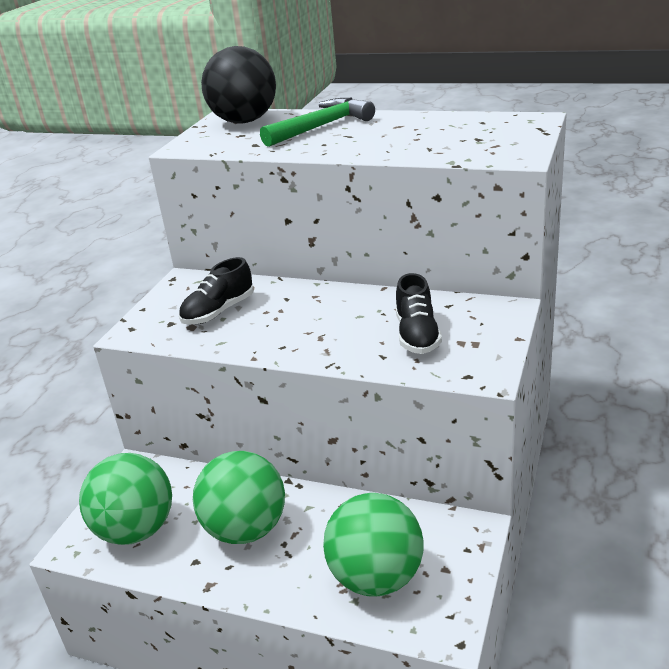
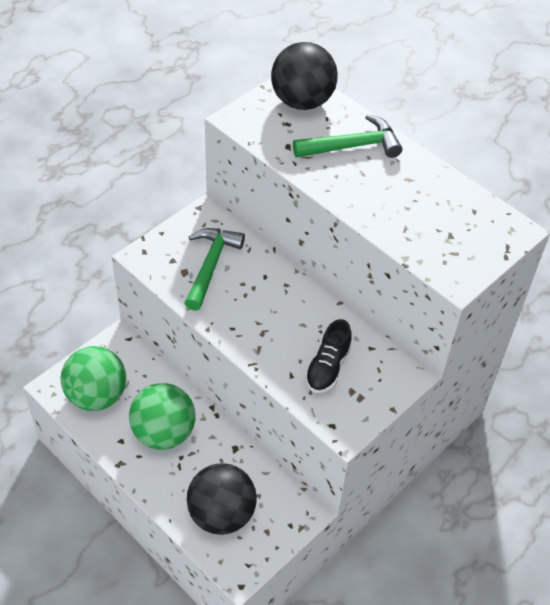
camera: 20 degrees right, 20 degrees up
(218, 312) = (210, 266): black shoe -> green hammer
(376, 577) = (221, 514): green ball -> black ball

